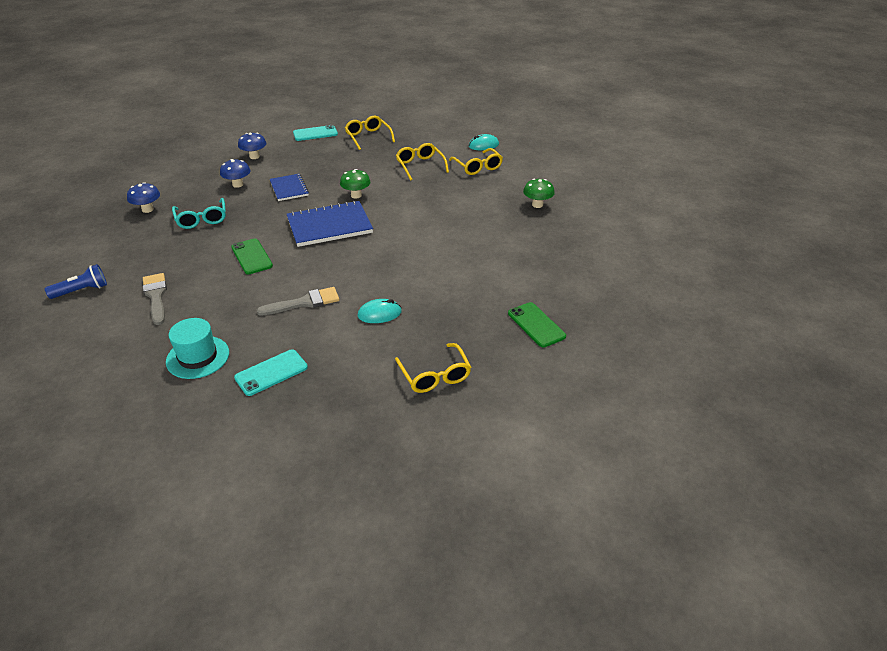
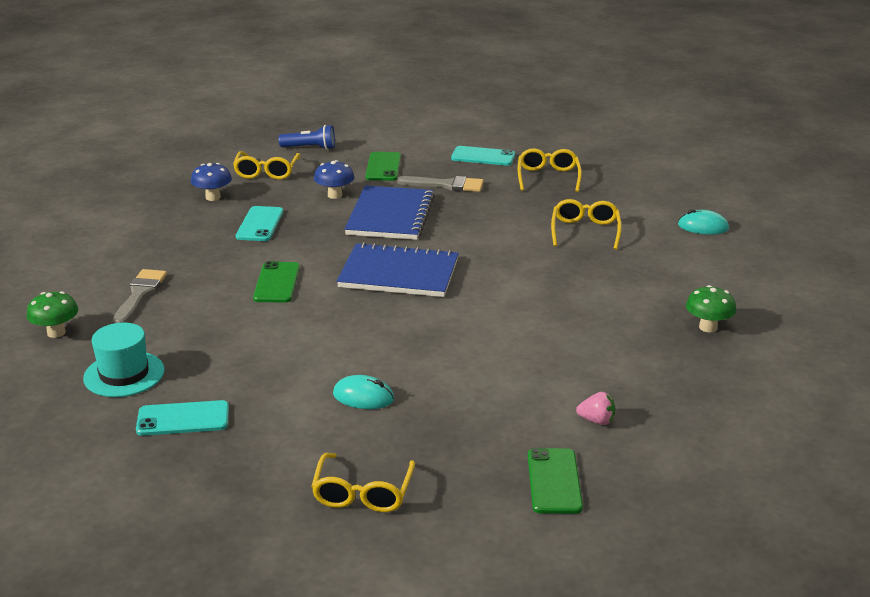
camera: 30 degrees right, 10 degrees down
(82, 291) = (75, 265): blue flashlight -> blue flashlight (310, 148)
(201, 219) = (260, 224): turquoise glasses -> turquoise phone
(254, 156) = (383, 167): blue mushroom -> green phone
(289, 188) = (390, 216): blue notebook -> blue notebook, size x1.67
(304, 302) = (288, 354): grey brush -> grey brush (446, 185)
(356, 195) = (465, 246): green mushroom -> green mushroom (56, 332)
(477, 167) = (666, 253): yellow glasses -> yellow glasses (266, 172)
(527, 280) = (596, 420): none -> pink strawberry

